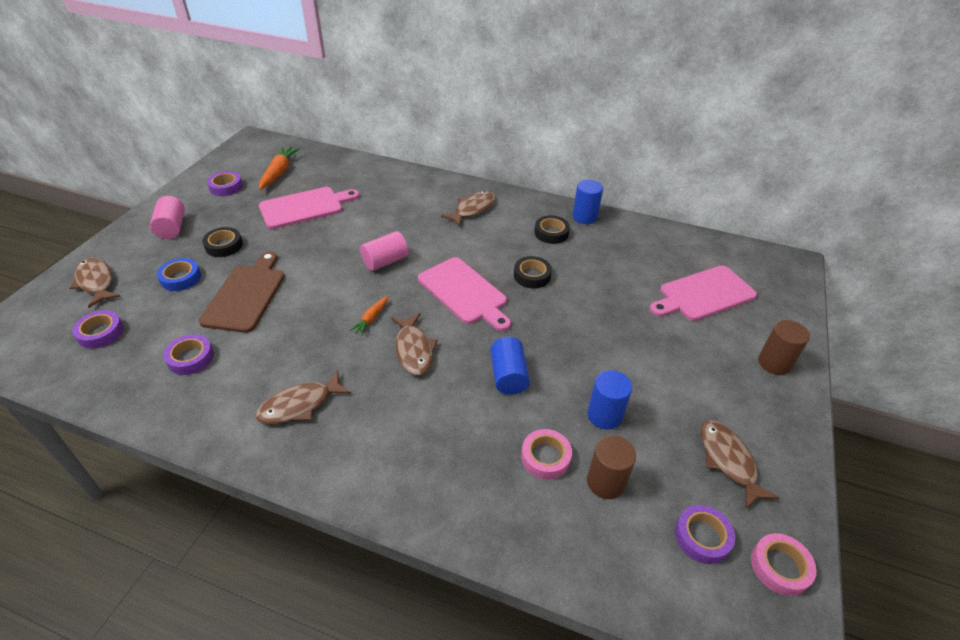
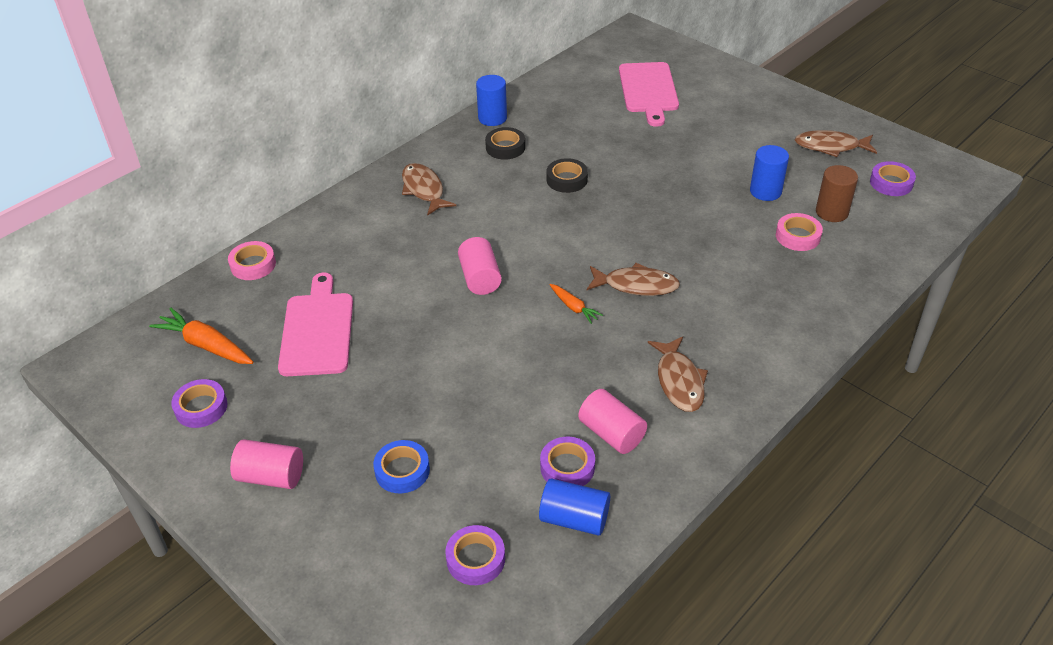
camera: 65 degrees left, 0 degrees up
(96, 282) = (356, 568): brown fish -> none
(224, 245) = (354, 421): black tape -> none
(230, 375) = (611, 433): none -> pink cylinder
(246, 295) = (475, 407): brown cutting board -> none
(464, 292) = (568, 231): pink cutting board -> none
(508, 376) = (698, 232): blue cylinder -> blue cylinder (574, 519)
(774, 363) = (744, 88): brown cylinder -> none
(780, 567) = (921, 159): pink tape -> pink tape (253, 265)

